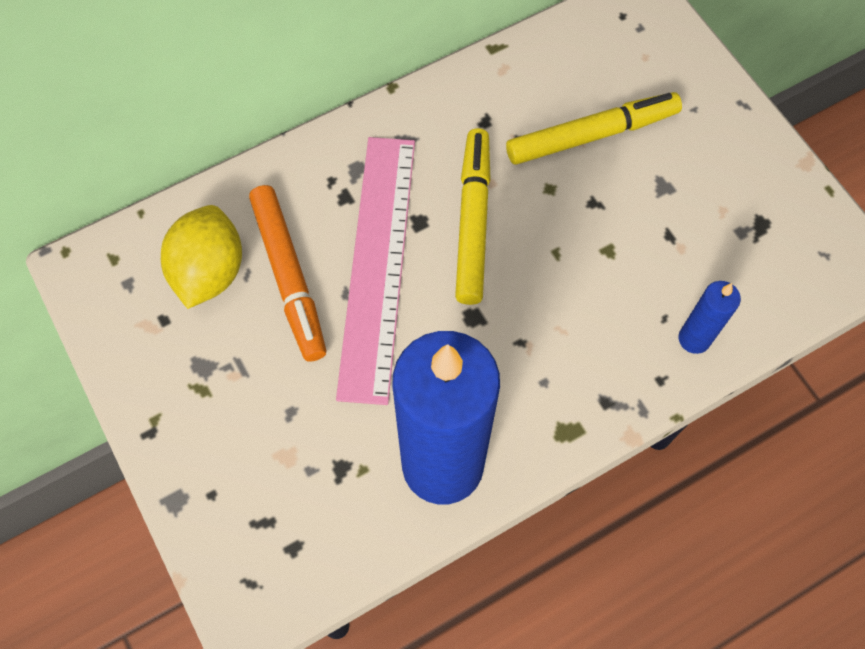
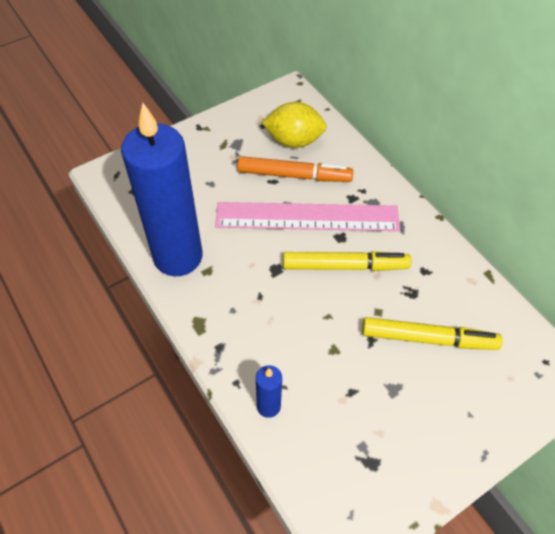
camera: 85 degrees right, 10 degrees down
(289, 277) = (294, 175): orange marker -> orange marker turned 150 degrees counterclockwise
(592, 135) = (428, 338): yellow marker -> yellow marker turned 60 degrees counterclockwise

